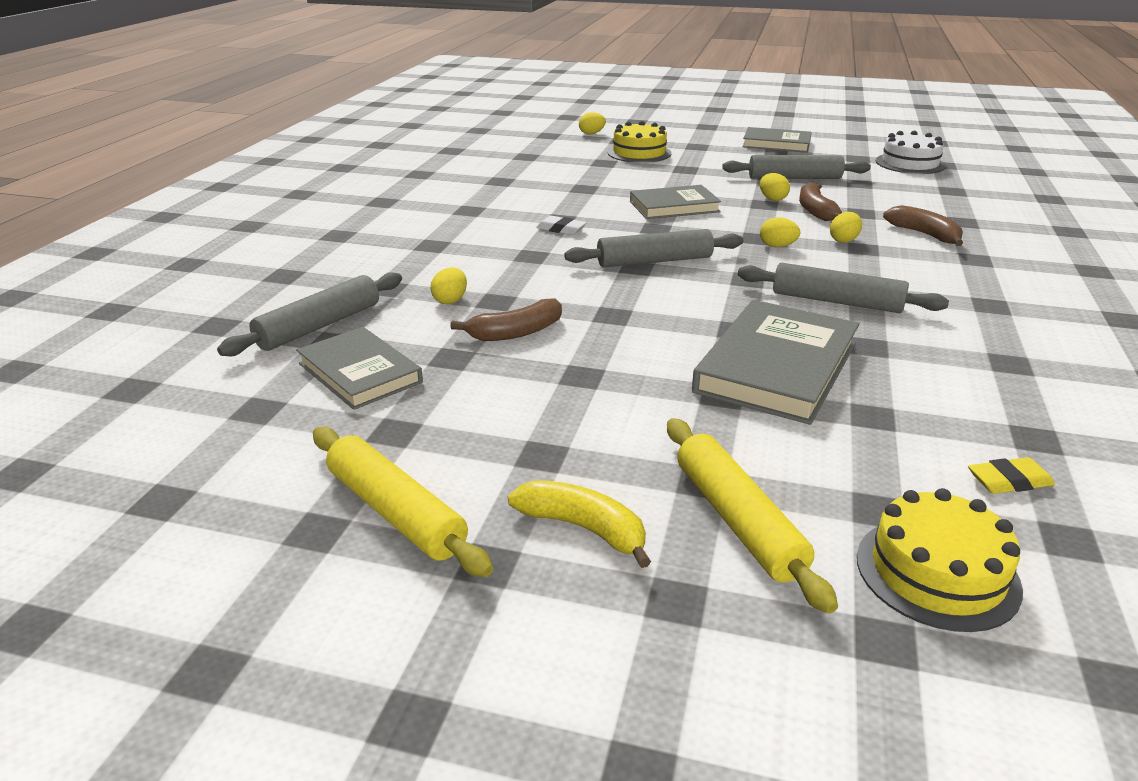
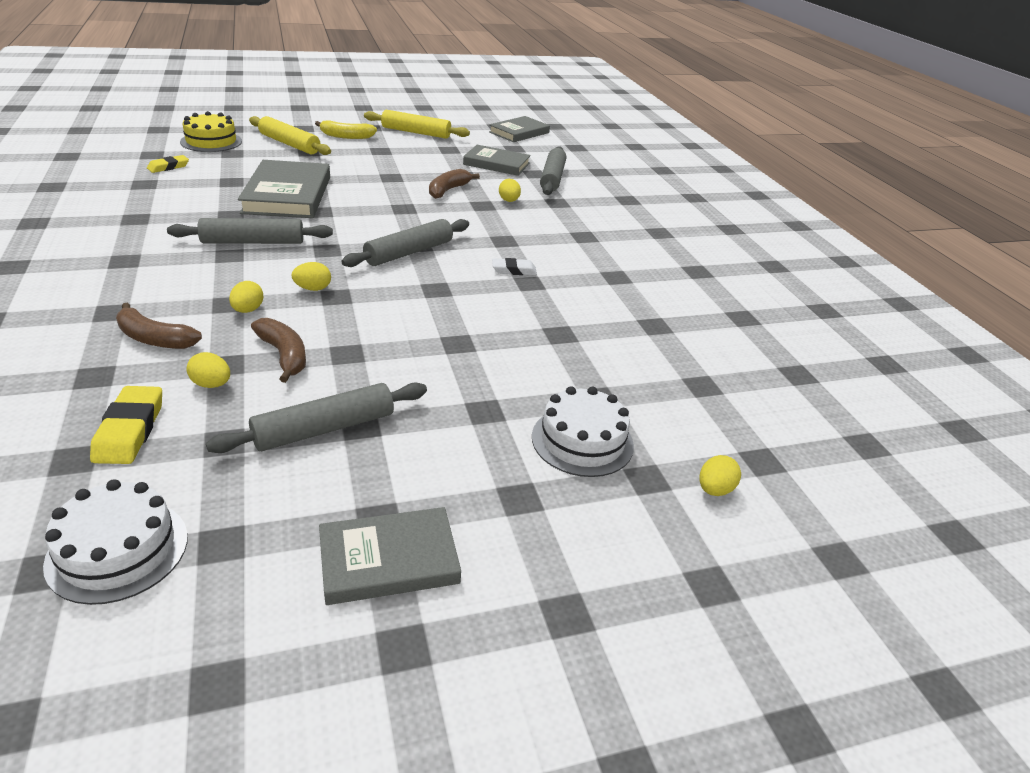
camera: 145 degrees right, 5 degrees up
(639, 153) = (582, 441): yellow cake -> white cake
(674, 207) = (442, 324): grey book -> grey book (519, 132)
(772, 199) = (340, 366): yellow egg -> yellow egg (211, 384)
(922, 195) = (130, 430): none -> yellow eraser

